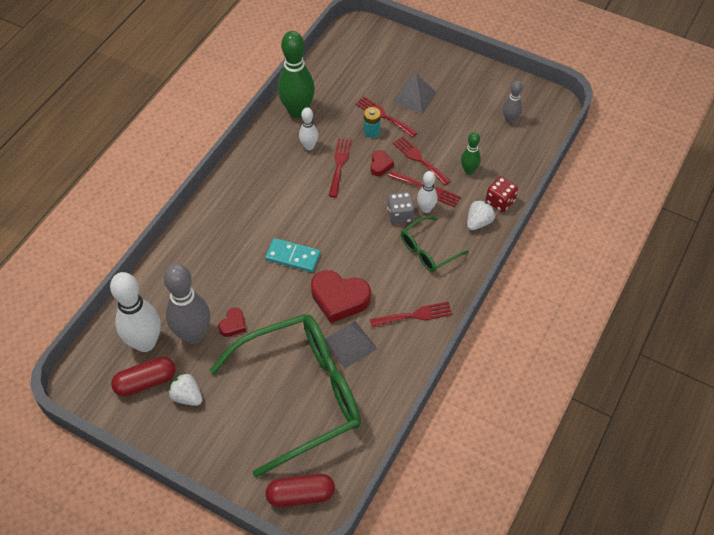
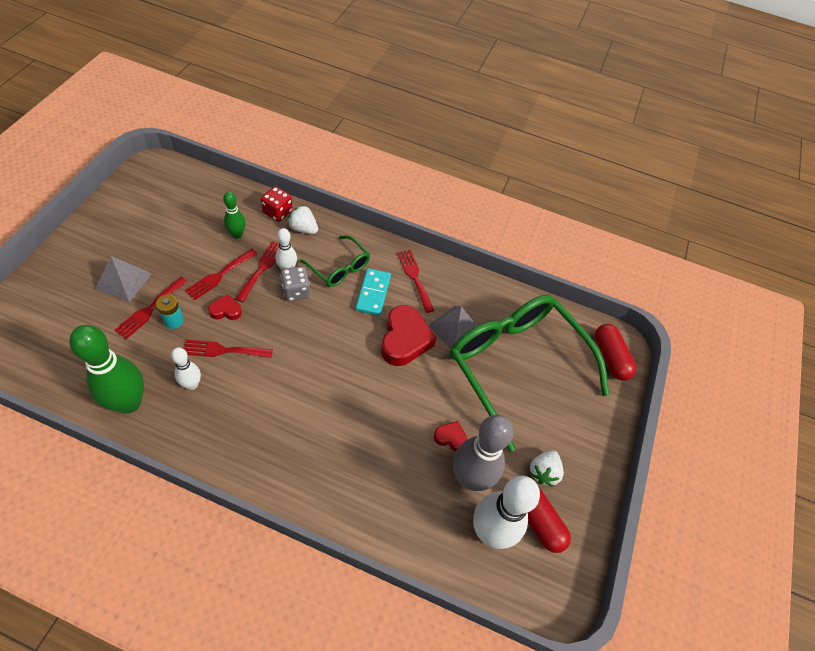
camera: 105 degrees left, 0 degrees up
(293, 257) = (356, 387): turquoise domino -> turquoise domino (373, 293)
(510, 120) = (170, 200): grey bowling pin -> none

